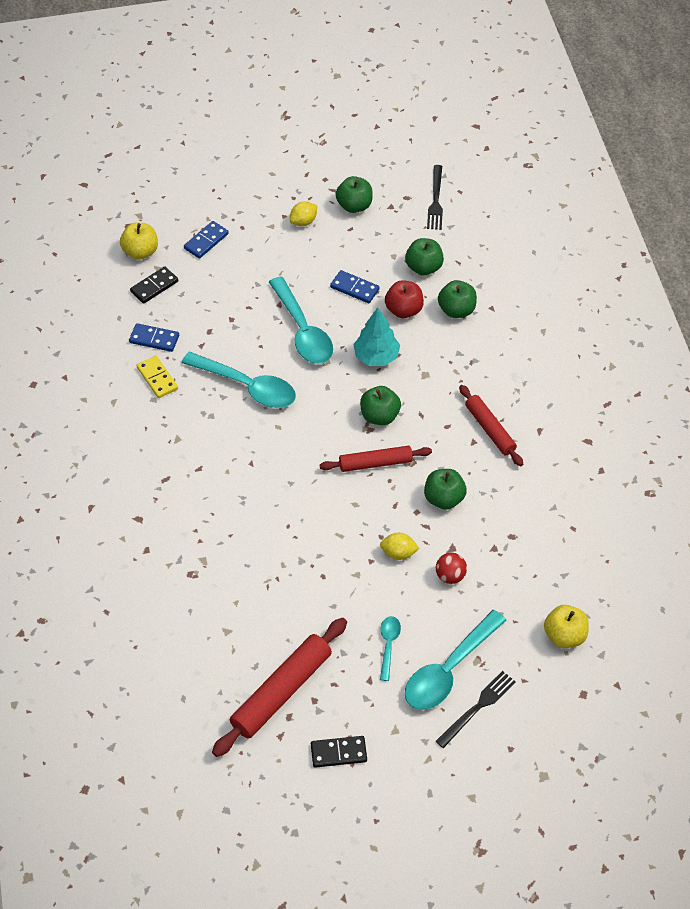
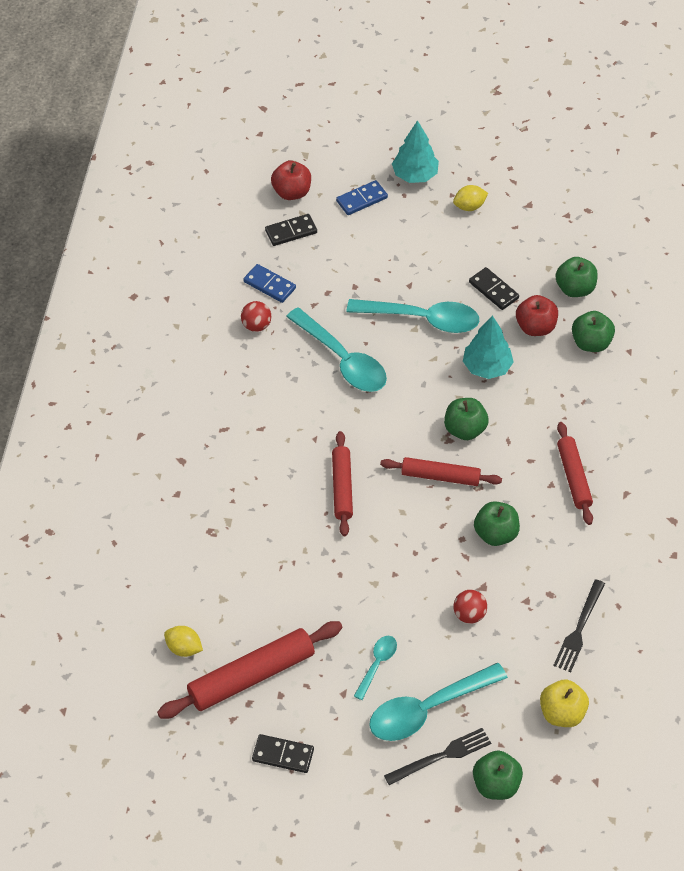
camera: 20 degrees right, 0 degrees up
(140, 252) = (291, 192): yellow apple -> red apple
(157, 378) = (256, 325): yellow domino -> red ball
(244, 207) = (415, 175): none -> turquoise tree
(293, 499) = (342, 487): none -> red rolling pin
(303, 331) = (422, 319): turquoise spoon -> turquoise spoon turned 75 degrees counterclockwise
(354, 206) = (529, 204): green apple -> green apple (496, 784)
(354, 288) = (493, 290): blue domino -> black domino
(398, 553) = (426, 575): yellow lemon -> yellow lemon (184, 648)
(435, 200) = (617, 221): black fork -> black fork (579, 629)

